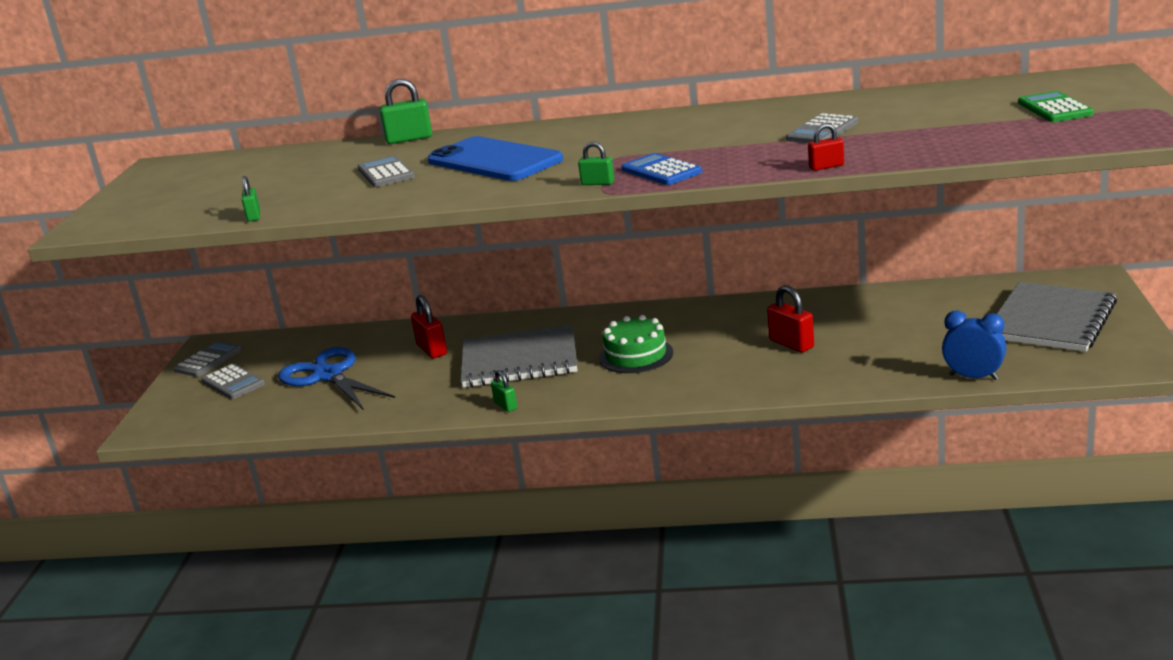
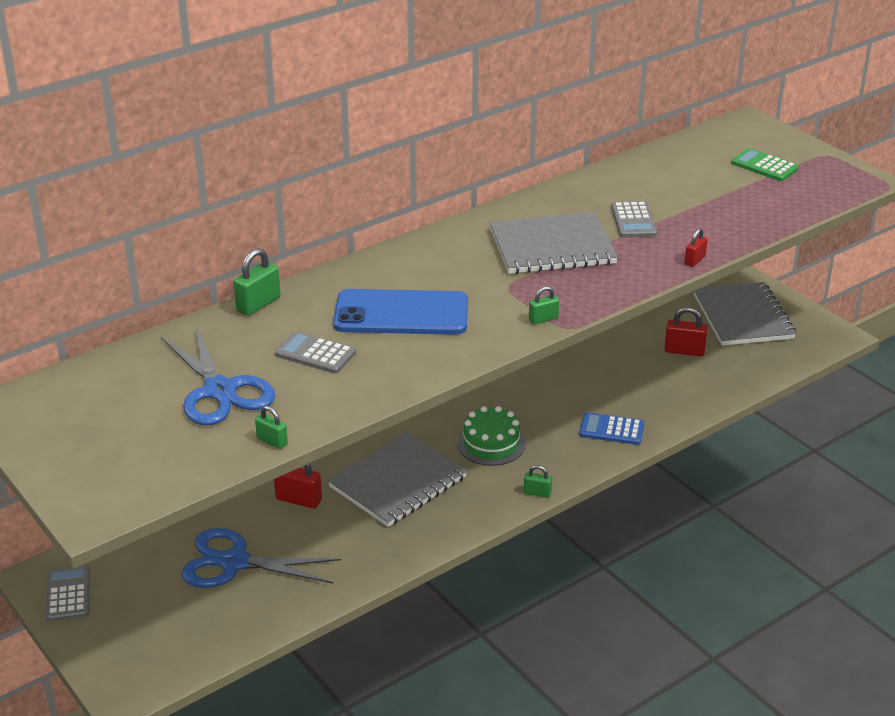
camera: 45 degrees left, 10 degrees up
(233, 383) = (141, 607): grey calculator -> none
(284, 181) = (220, 390): none -> blue scissors
(505, 405) = (450, 530): green padlock -> green padlock (537, 493)
(661, 171) = (574, 293): blue calculator -> blue calculator (611, 429)
(706, 138) = (552, 247): none -> grey notebook
(791, 344) = (596, 393): red padlock -> red padlock (684, 351)
(973, 377) = (751, 382): blue clock -> none

